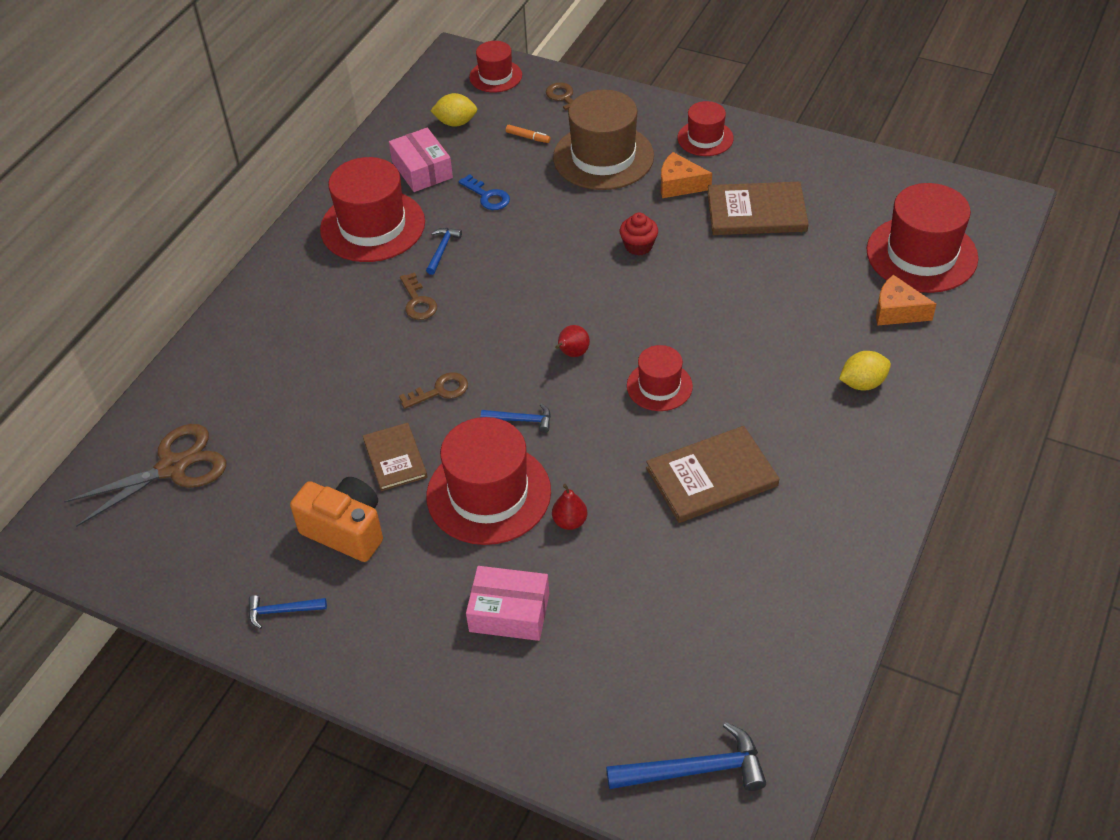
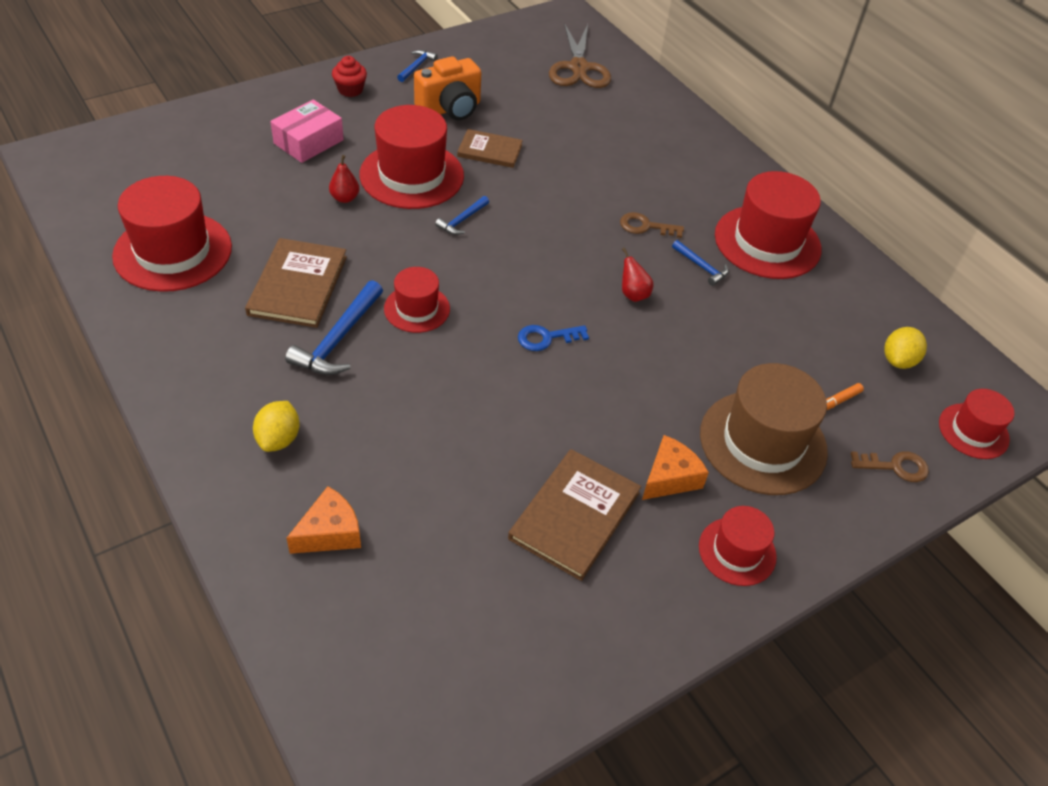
camera: 115 degrees right, 0 degrees up
(422, 170) = (831, 304): pink box -> none
(440, 391) = (534, 196): brown key -> none
(488, 196) = (757, 328): blue key -> blue key (546, 338)
(572, 353) = (503, 279): red pear -> red pear (633, 294)
(638, 246) = (600, 392): red cupcake -> red cupcake (350, 90)
(695, 770) = (112, 157): blue hammer -> blue hammer (338, 339)
(921, 254) = (382, 621): red hat -> red hat (173, 251)

